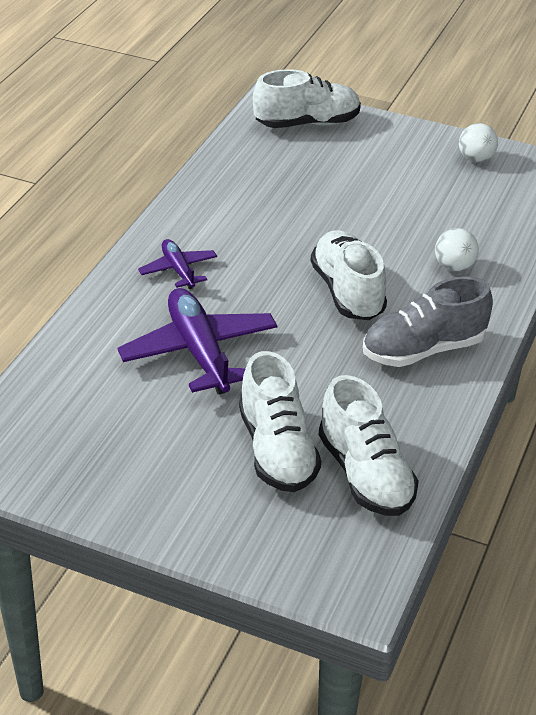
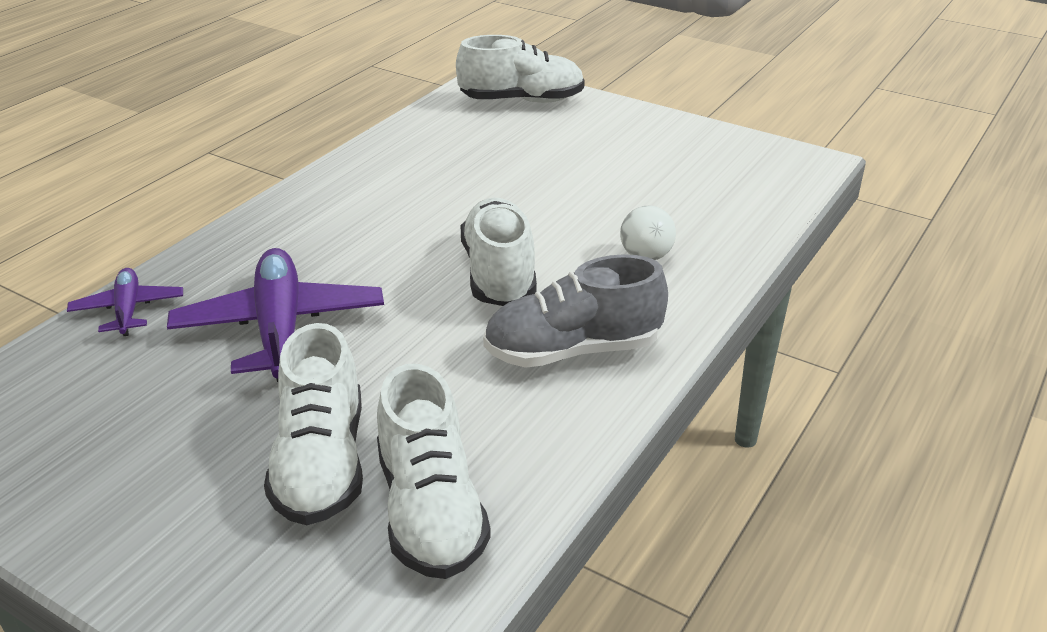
camera: 10 degrees right, 5 degrees down
(178, 270) = (302, 234): purple plane -> purple plane (128, 310)
(476, 159) = (708, 146): white ball -> none

